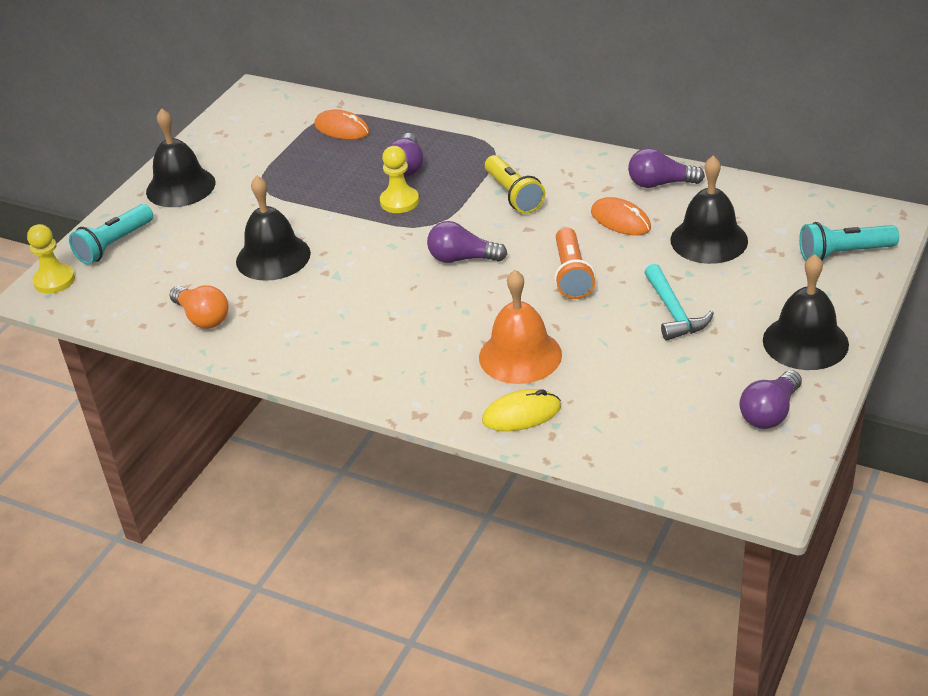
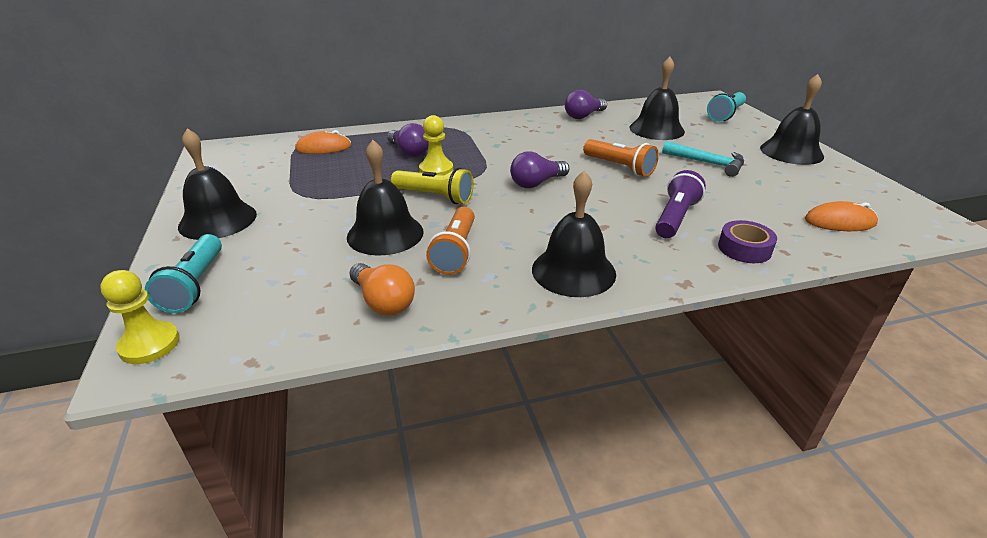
camera: 45 degrees left, 5 degrees down
(202, 317) = (383, 302): orange light bulb -> orange light bulb turned 45 degrees clockwise
(299, 299) = (456, 251): none -> orange flashlight
(355, 360) = (573, 271): none -> black bell
(513, 195) = (509, 144): yellow flashlight -> yellow flashlight (435, 197)
(520, 355) = (675, 217): orange bell -> purple flashlight
(521, 414) = (744, 249): yellow mouse -> purple tape
(620, 220) = (595, 136): orange mouse -> orange mouse (839, 222)
(770, 413) = (850, 186): purple light bulb -> none

